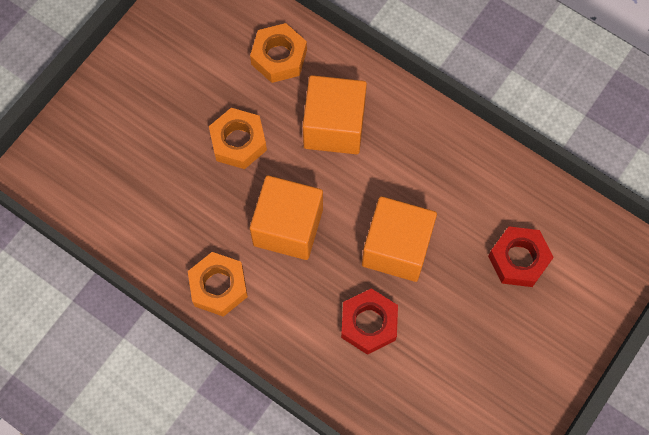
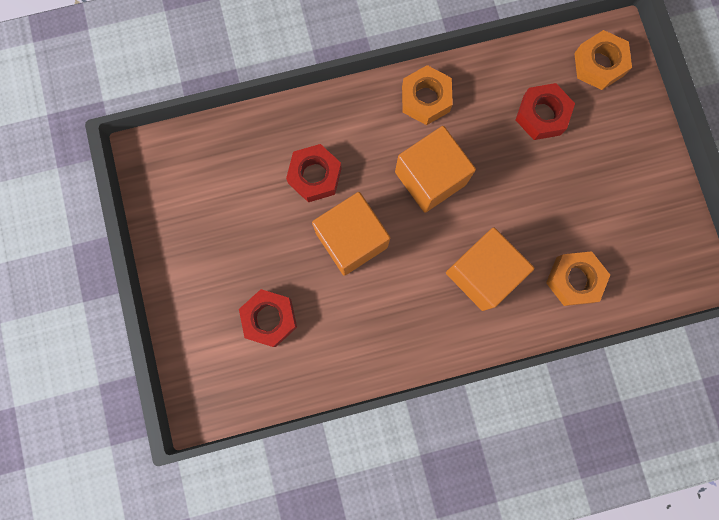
camera: 130 degrees right, 10 degrees up
(154, 180) = (542, 115): none -> red nut
(238, 142) = (525, 195): orange nut -> orange nut (598, 64)

